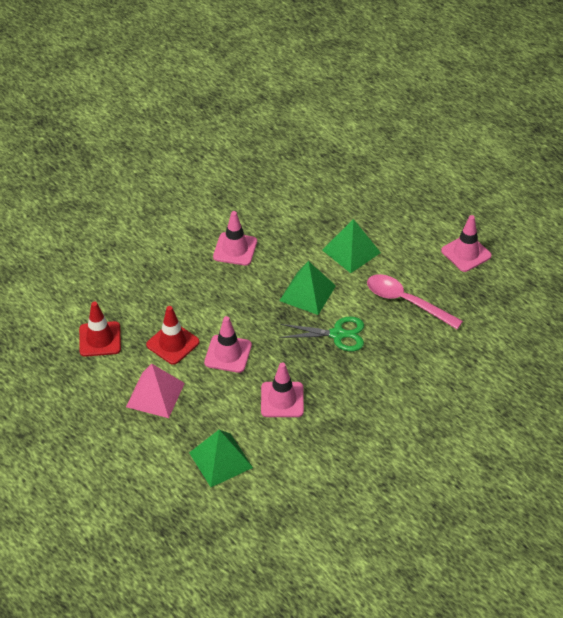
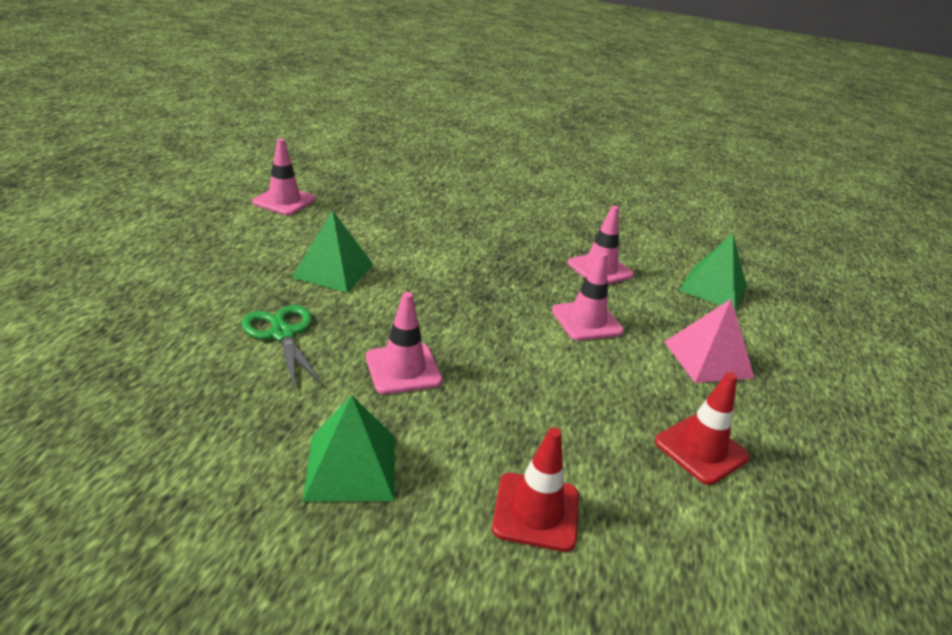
camera: 125 degrees left, 15 degrees down
(172, 343) = (624, 372): red traffic cone -> red traffic cone (536, 511)
(307, 293) = (433, 287): green pyramid -> green pyramid (351, 467)
(337, 334) = (477, 254): green scissors -> green scissors (282, 334)
(406, 301) = (389, 223): pink spoon -> none

